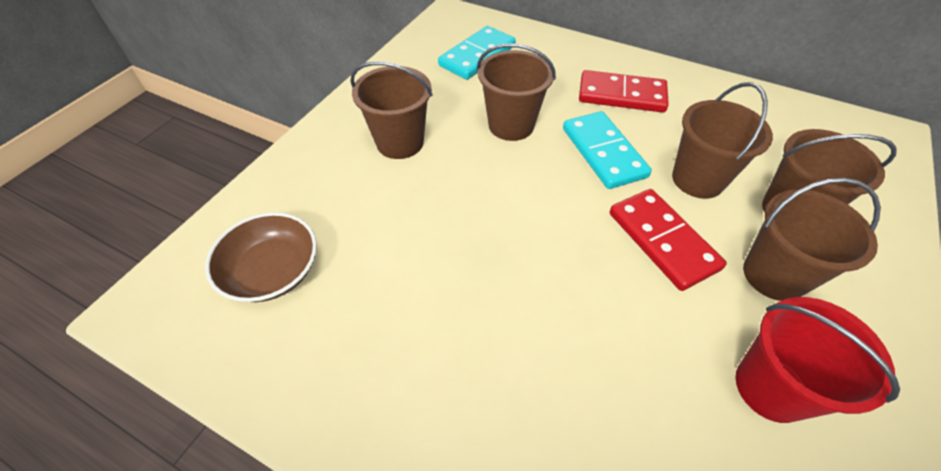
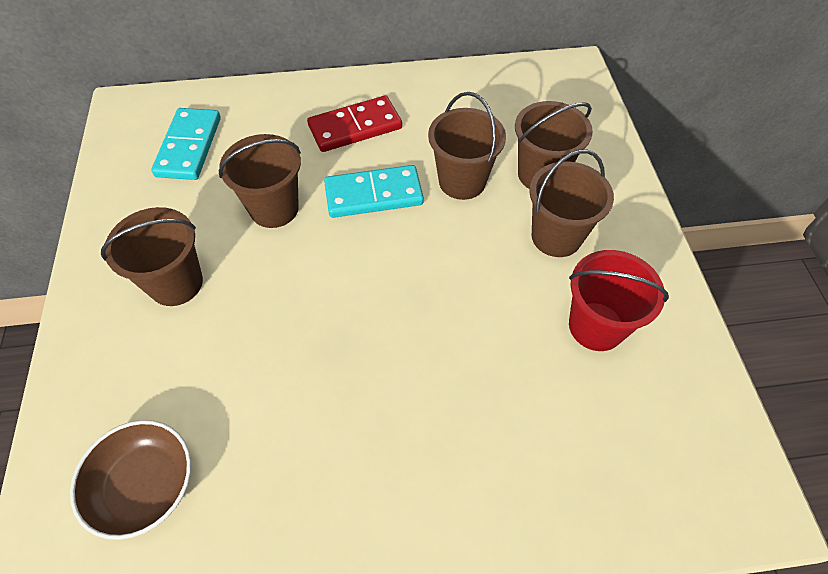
camera: 35 degrees left, 5 degrees up
(603, 152) = (373, 194): turquoise domino -> turquoise domino turned 45 degrees counterclockwise
(662, 241) = (465, 252): red domino -> none

